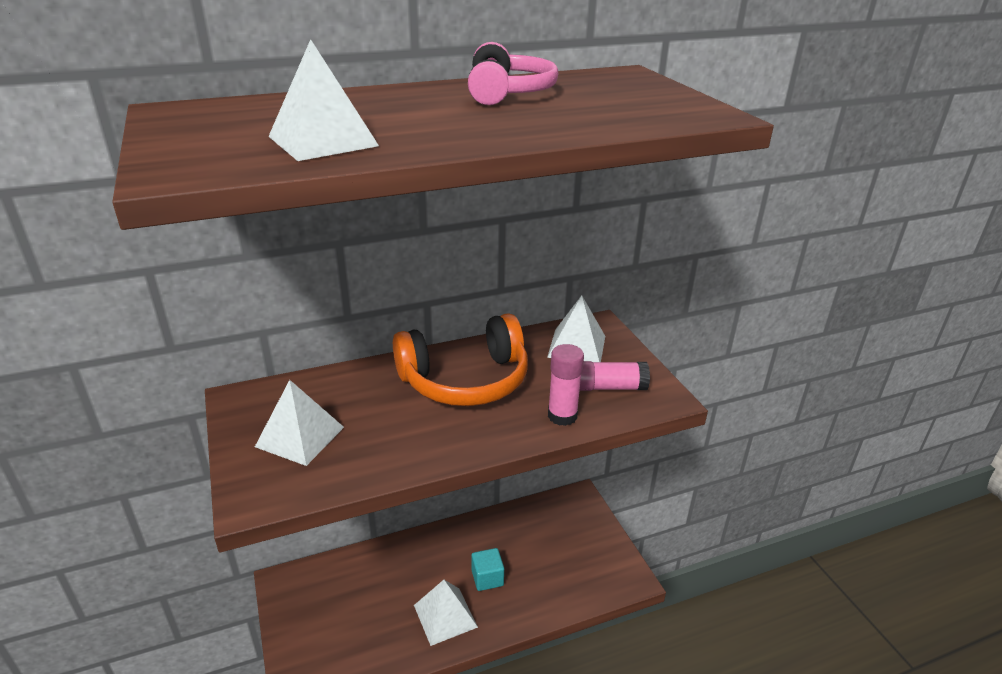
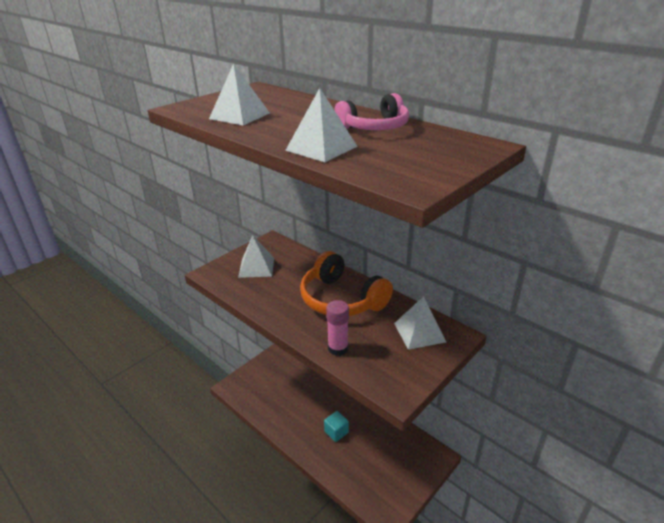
camera: 65 degrees right, 0 degrees up
(445, 616) = (299, 423): white pyramid -> white pyramid (321, 148)
(607, 387) = (385, 360): pink glue stick -> none

